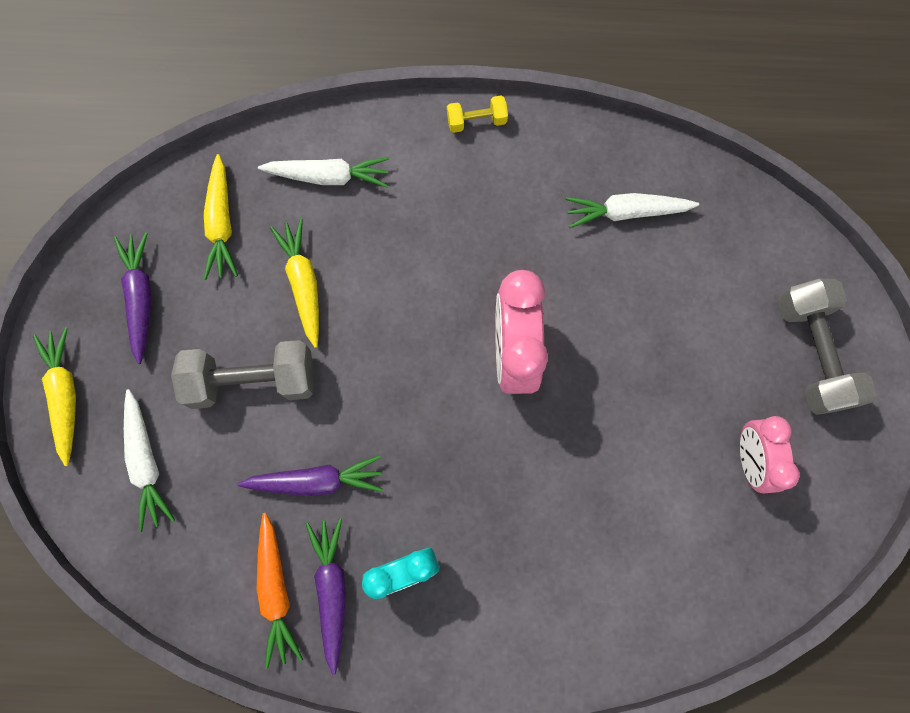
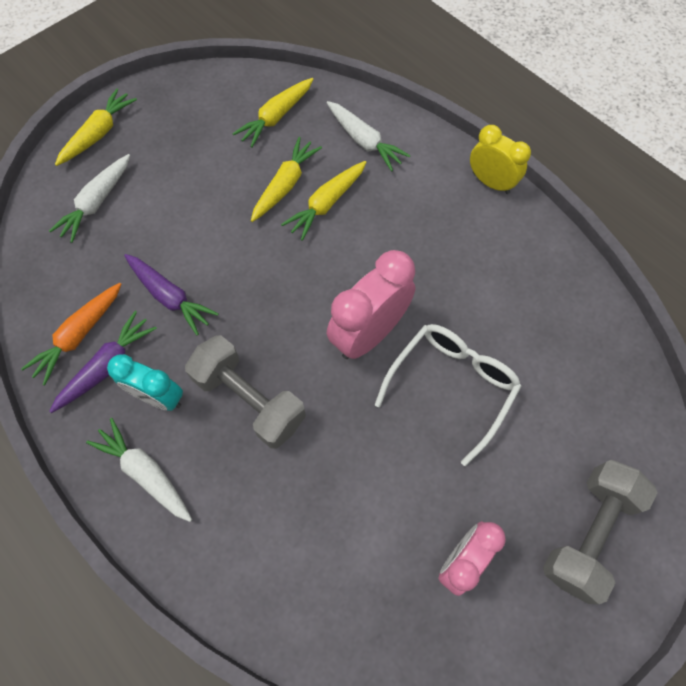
camera: 45 degrees right, 10 degrees down
(141, 298) = (191, 119): purple carrot -> none
(253, 381) = (199, 211): grey dumbbell -> grey dumbbell (249, 400)
(359, 268) = (326, 204): none -> yellow carrot
(476, 121) = (491, 182): yellow dumbbell -> yellow clock
(618, 334) = (451, 386): none -> white glasses
(626, 212) = (538, 317): white carrot -> white carrot (146, 472)

